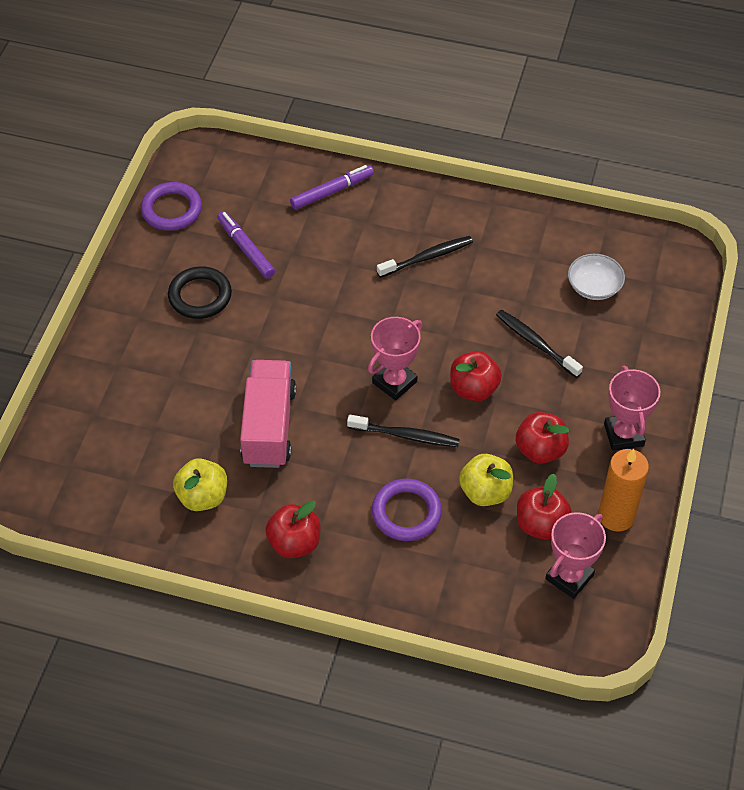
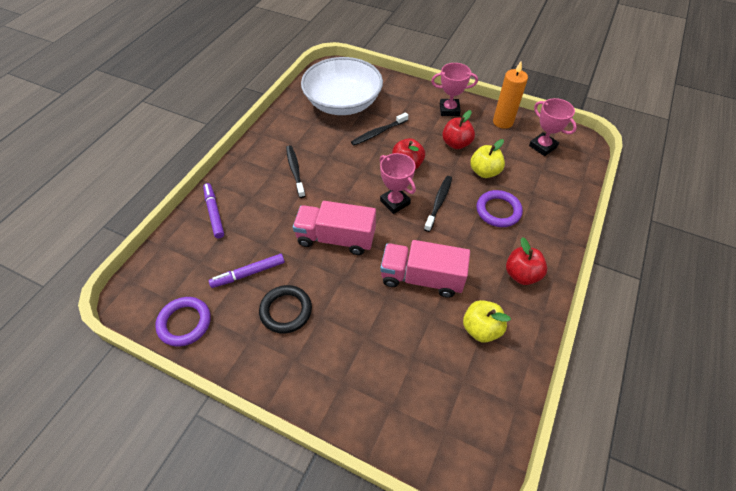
camera: 80 degrees left, 0 degrees up
(316, 325) = (336, 238): none -> pink truck
(541, 524) = (508, 152): red apple -> none
(594, 287) = (343, 103): white bowl -> white bowl, size x2.33

